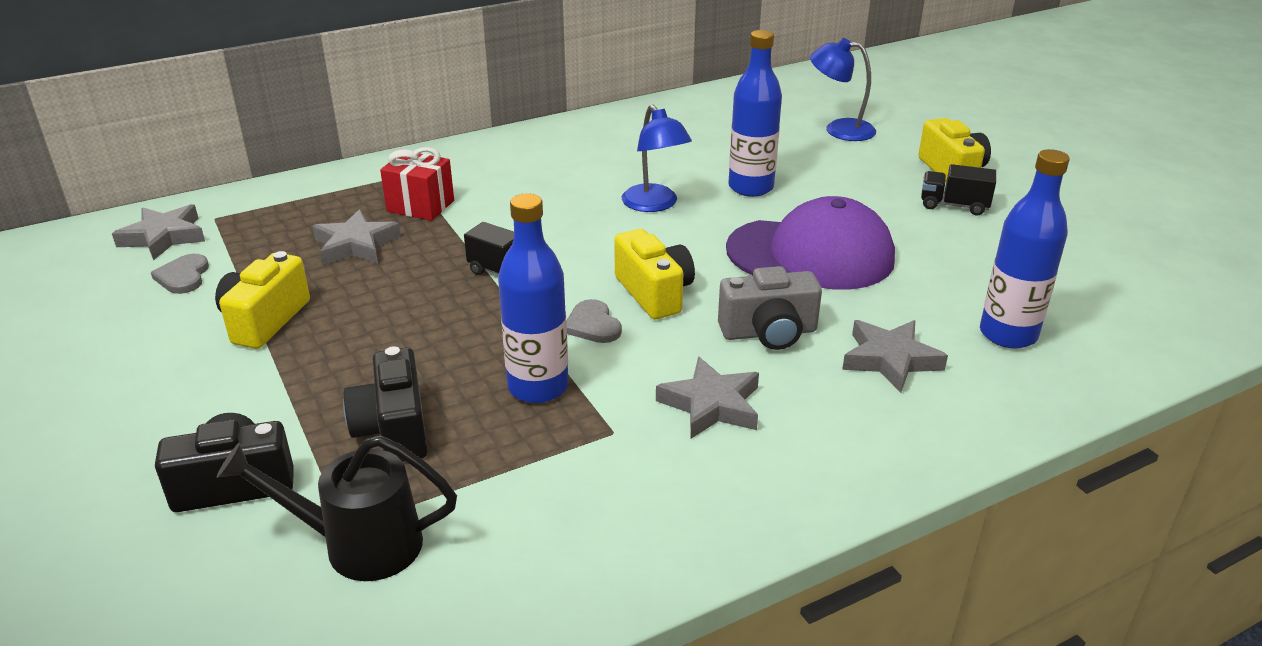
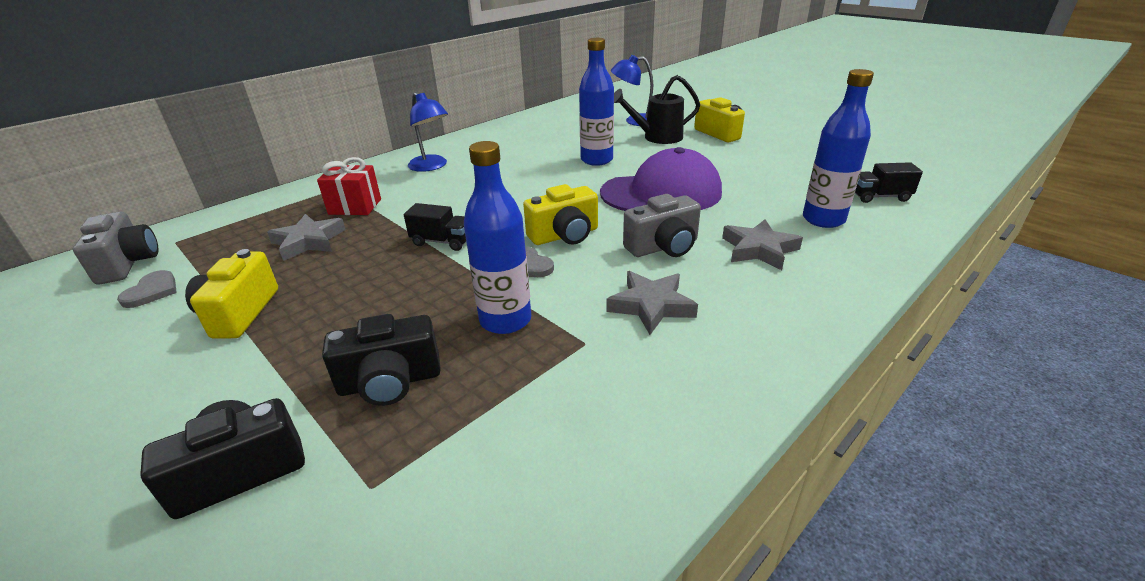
camera: 15 degrees left, 0 degrees up
(163, 237) = (128, 263): grey star -> grey camera
(183, 276) = (152, 291): grey heart -> grey heart turned 150 degrees counterclockwise
(359, 544) = (391, 503): black watering can -> black watering can (657, 137)
(394, 429) = (390, 382): black camera -> black camera turned 75 degrees counterclockwise
(654, 205) = (535, 180): blue lamp -> blue lamp (432, 166)
(654, 293) = (565, 235): yellow camera -> yellow camera turned 105 degrees clockwise
(954, 205) = (734, 151): black truck -> black truck (879, 197)

